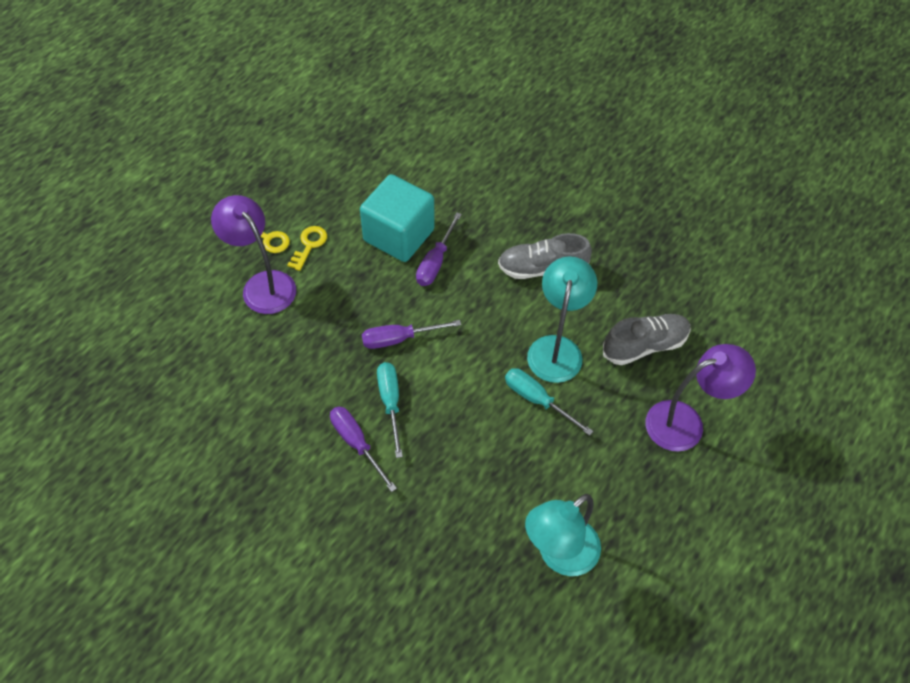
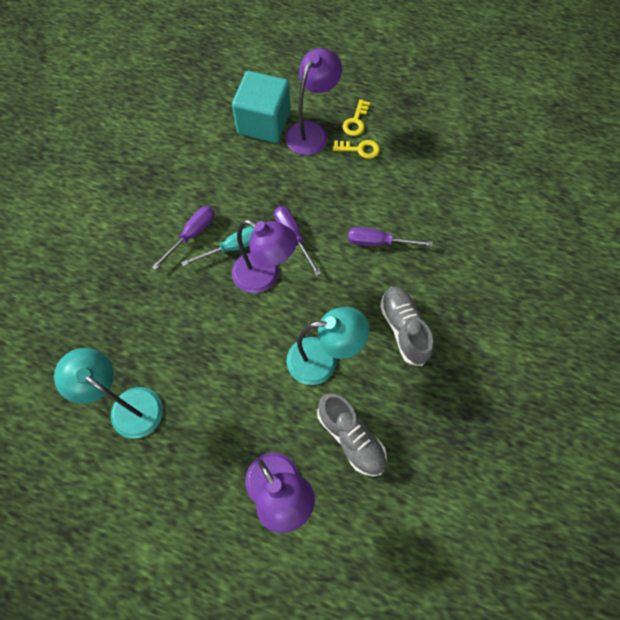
camera: 75 degrees right, 10 degrees up
(398, 235) = (395, 207): turquoise cube -> turquoise cube (264, 123)
(440, 379) = (265, 276): none -> purple lamp
(537, 400) = (266, 356): turquoise screwdriver -> none

